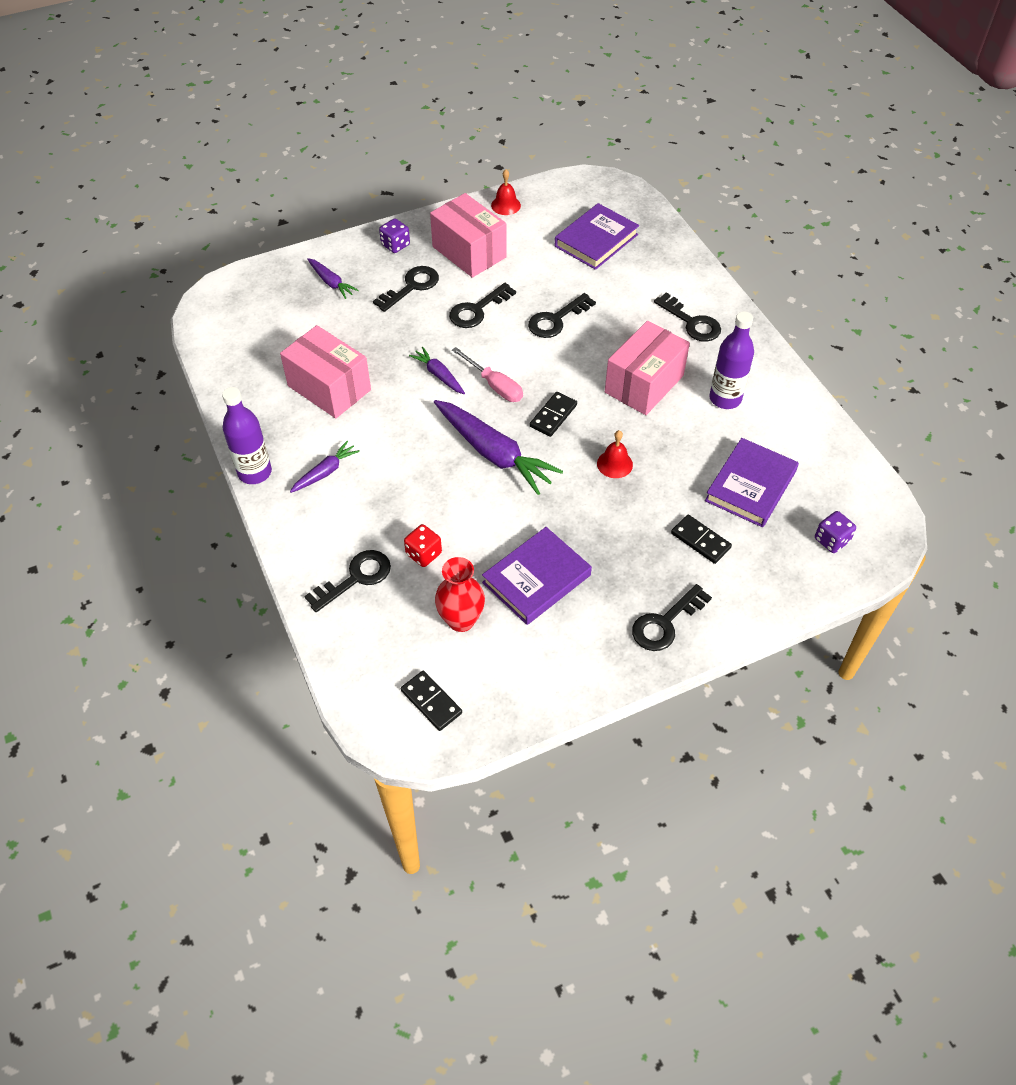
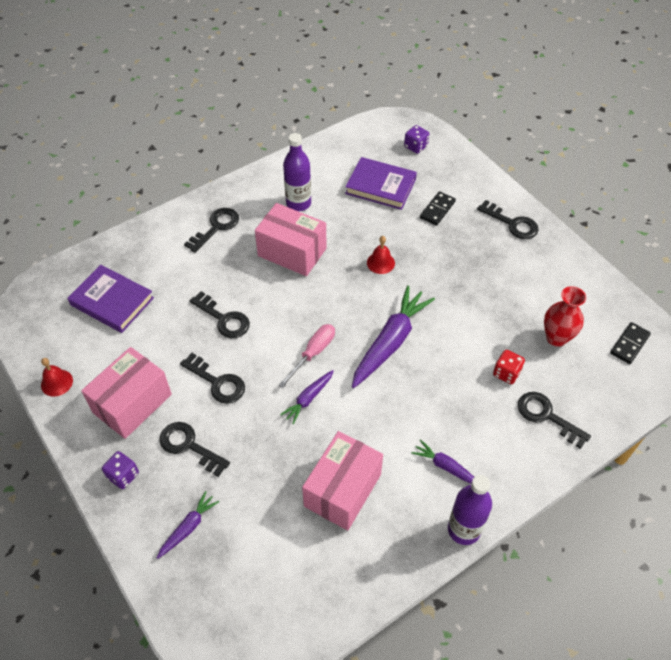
camera: 100 degrees left, 0 degrees up
(536, 579) = (503, 297): purple book -> none
(553, 416) = (339, 307): black domino -> none

